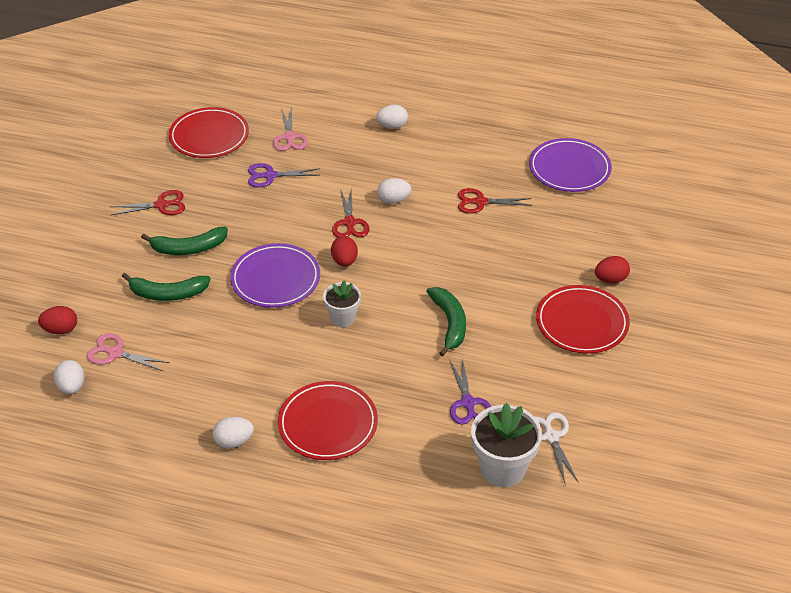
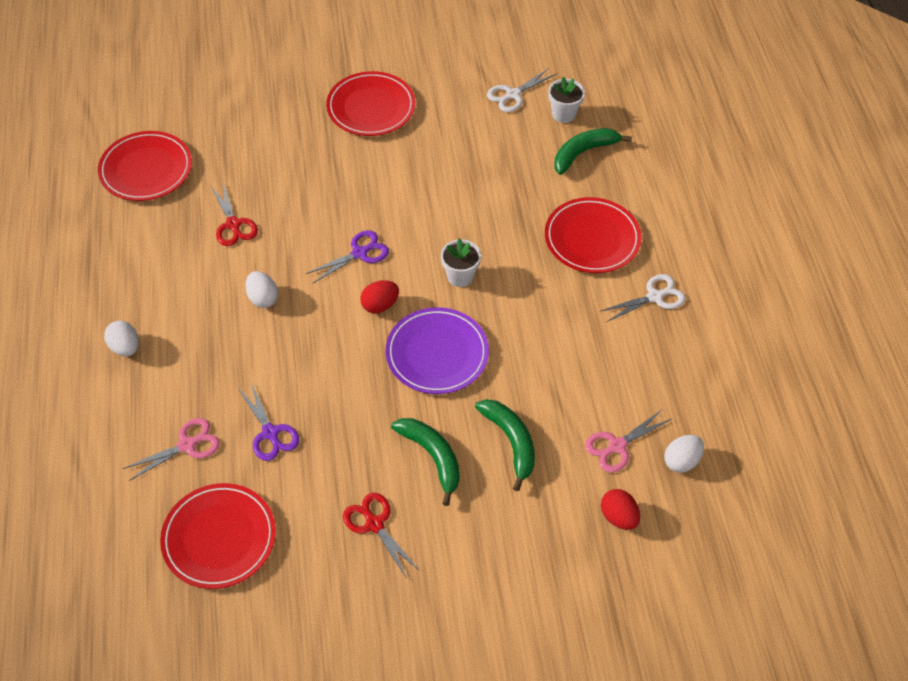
camera: 115 degrees left, 10 degrees up
(115, 353) = (617, 446): pink scissors -> pink scissors turned 60 degrees clockwise
(234, 441) = (654, 297): white egg -> white scissors
(349, 223) = (318, 323): red scissors -> none
(450, 323) = (422, 195): green banana -> green banana (583, 153)
(468, 403) = (509, 154): purple scissors -> purple scissors (359, 253)
(502, 468) = (563, 114): white flower pot -> white flower pot, size x0.61
(569, 169) = (146, 169): purple plate -> red plate
(610, 279) = (304, 102): red egg -> none

